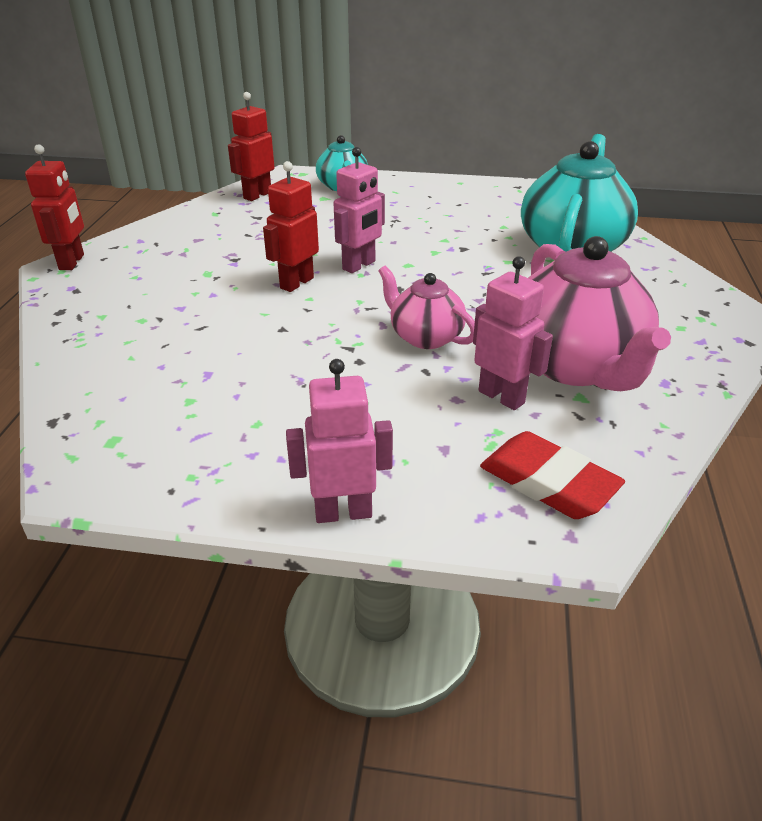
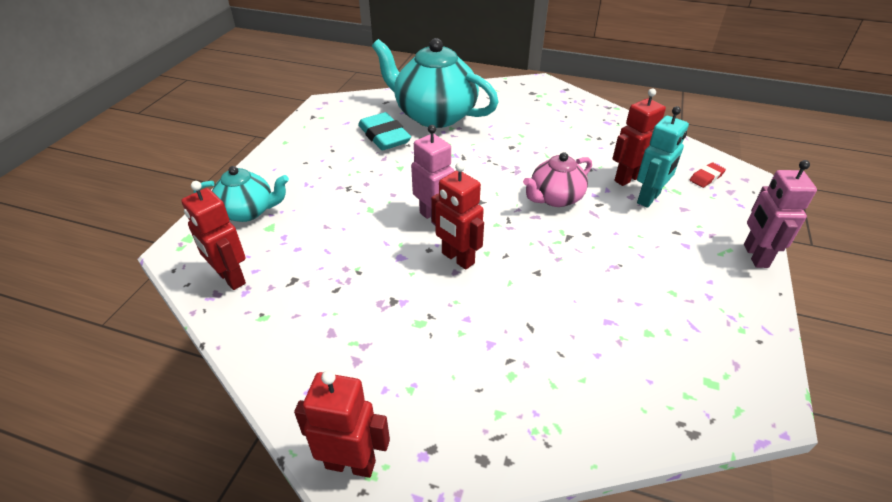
camera: 80 degrees left, 5 degrees up
(456, 415) = (649, 198): none -> turquoise robot
(501, 397) = (627, 178): pink robot -> red robot
(502, 224) = (384, 136): none -> turquoise eraser
(548, 482) = (706, 177): red eraser -> red eraser, size x0.51
(575, 365) = (591, 146): pink teapot -> none

